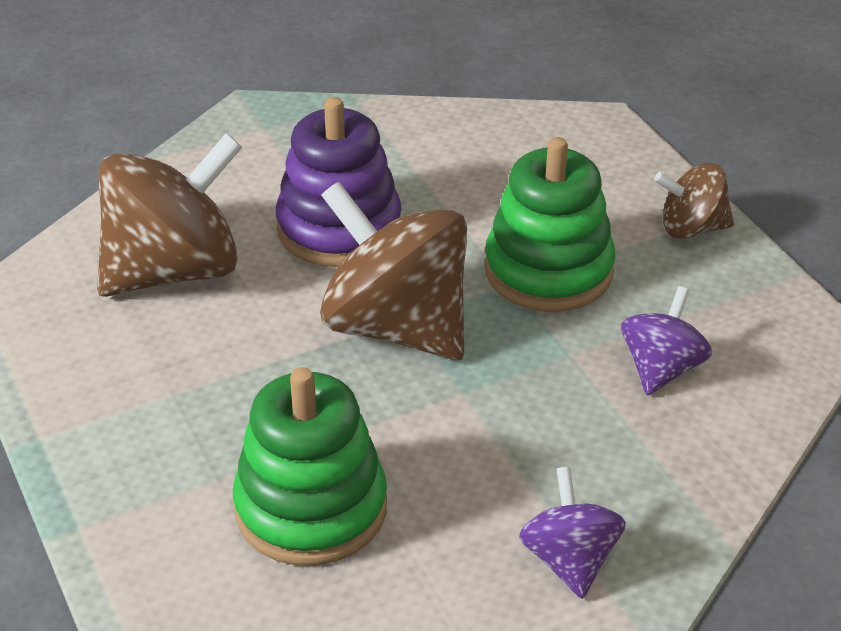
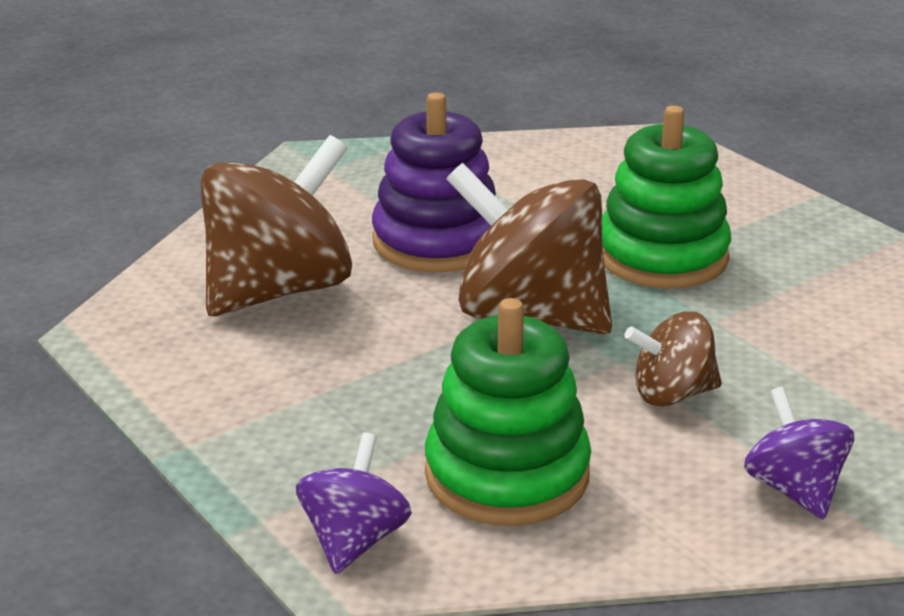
camera: 10 degrees left, 10 degrees down
(661, 369) = (809, 323): purple spinning top -> purple spinning top (354, 540)
(691, 228) = (785, 211): brown spinning top -> brown spinning top (672, 394)

